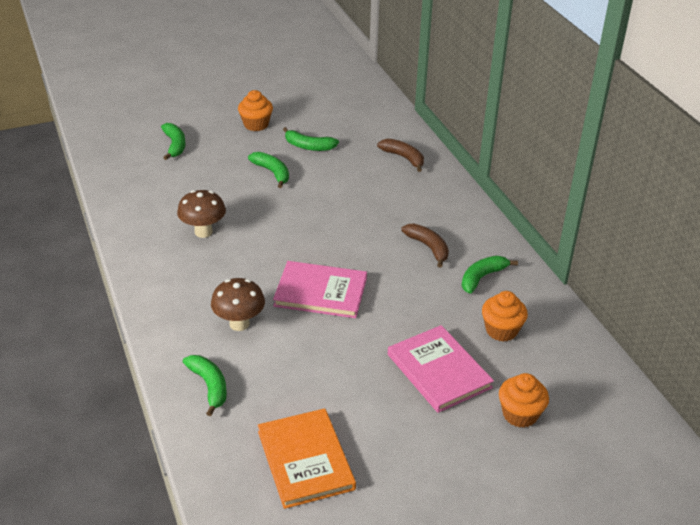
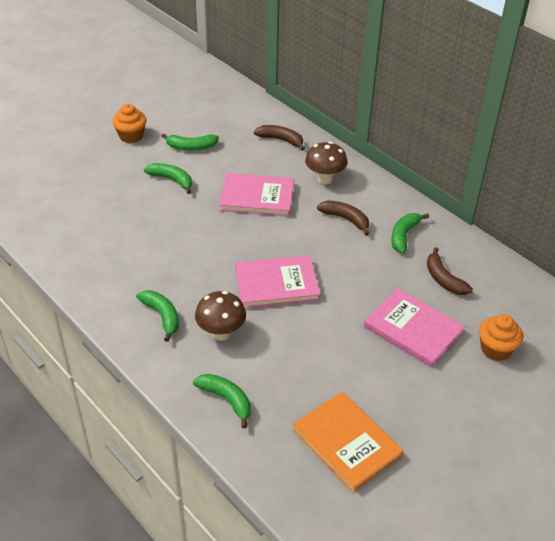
camera: 20 degrees left, 5 degrees up
(175, 145) = (65, 173): green banana -> green banana (162, 316)
(203, 232) = (139, 253): brown mushroom -> brown mushroom (324, 179)
(348, 206) = (257, 197): none -> pink book
(501, 330) = (443, 279): orange cupcake -> brown banana

